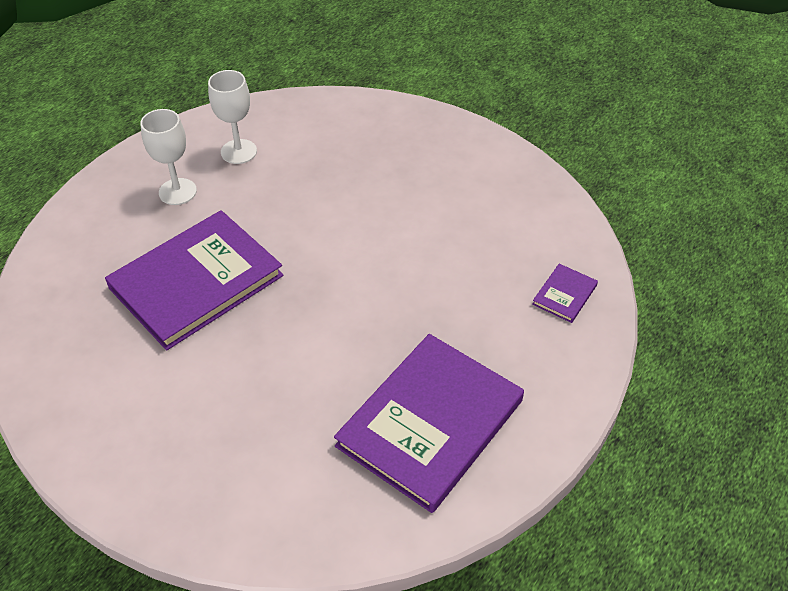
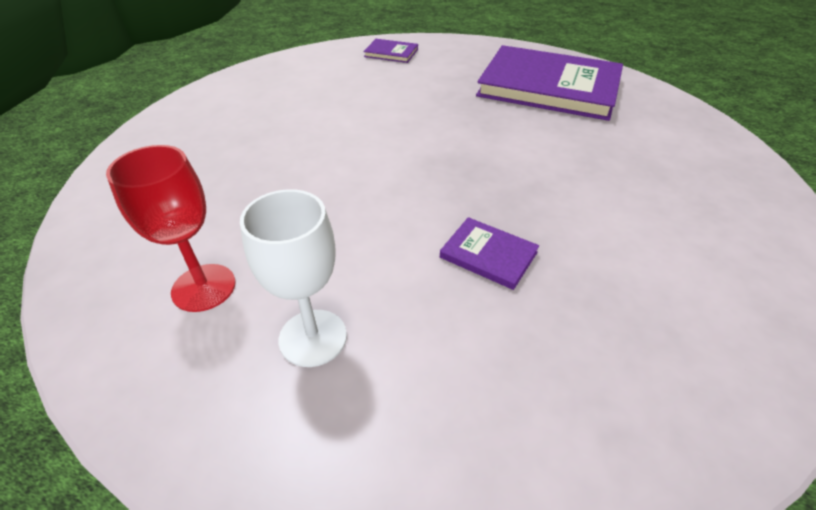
camera: 105 degrees left, 5 degrees down
(196, 282) = (488, 255): purple book -> purple book, size x0.41
(239, 152) = (204, 287): white goblet -> red goblet

